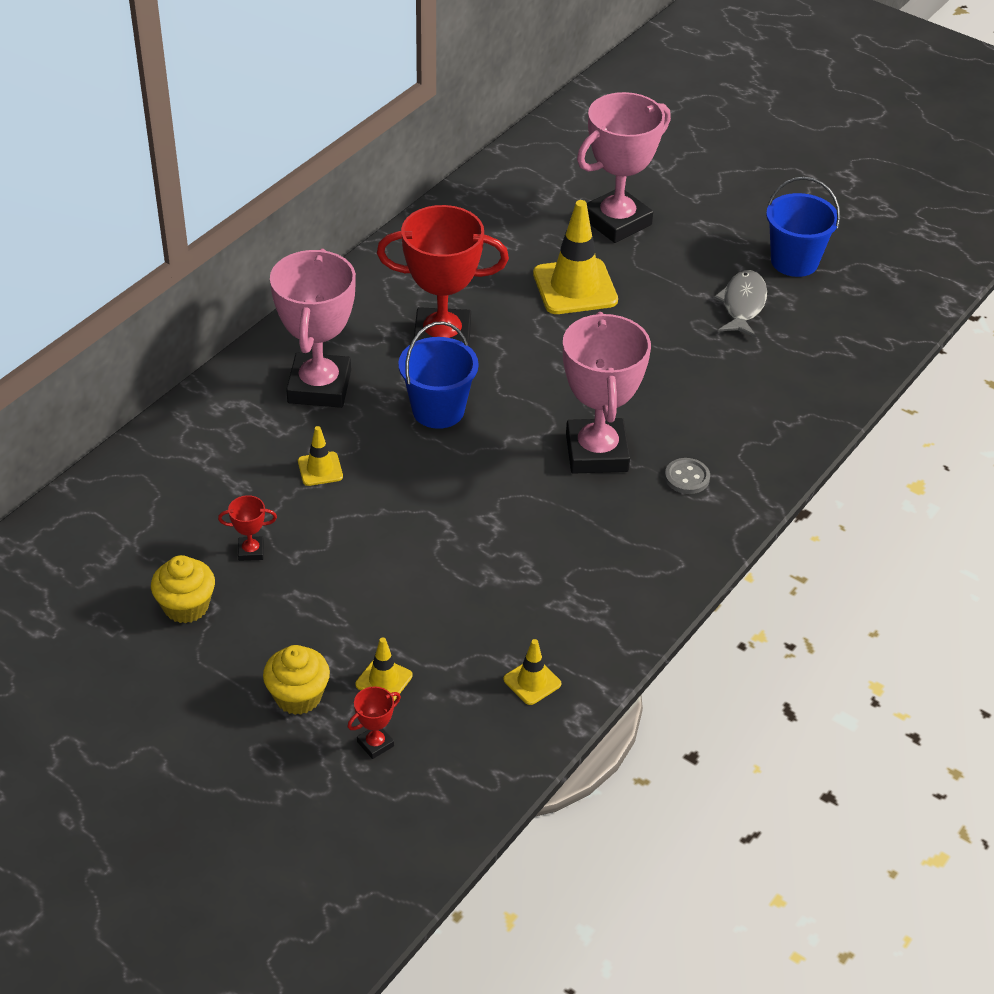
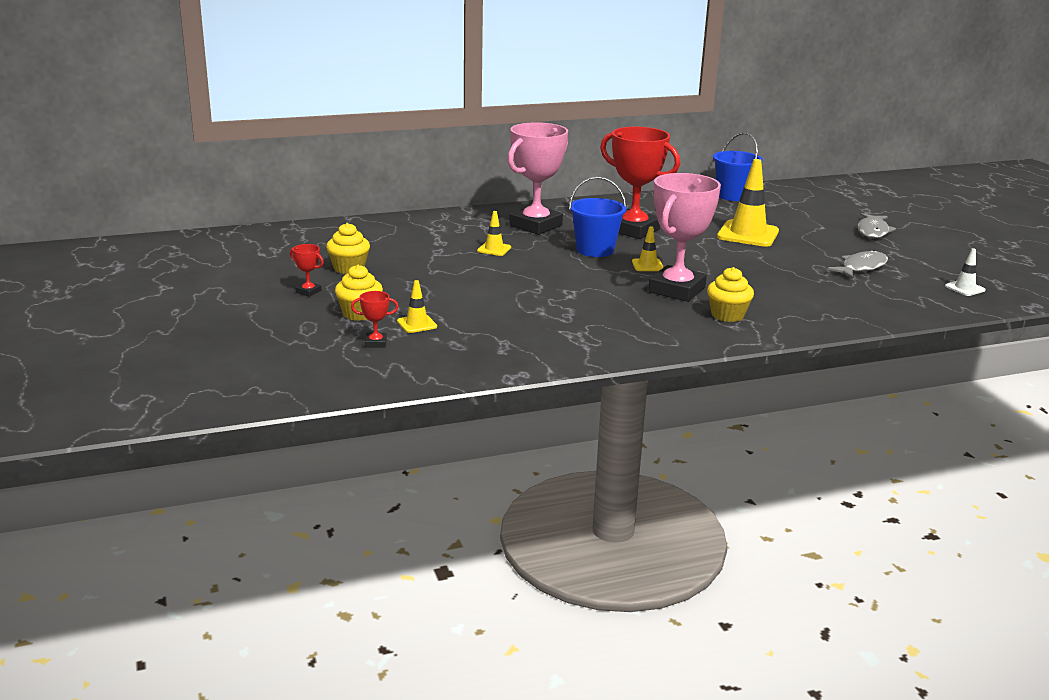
camera: 35 degrees right, 20 degrees down
(251, 551) = (412, 262): red trophy -> red trophy (308, 292)
(532, 682) = (506, 353): yellow traffic cone -> yellow traffic cone (647, 265)
(617, 222) = (810, 221): pink trophy -> none
(687, 477) = (727, 315): grey button -> yellow cupcake
(698, 215) = (872, 231): none -> grey fish
(794, 261) = (924, 262): blue bucket -> blue bucket (733, 196)
(866, 298) = (965, 288): none -> white traffic cone

